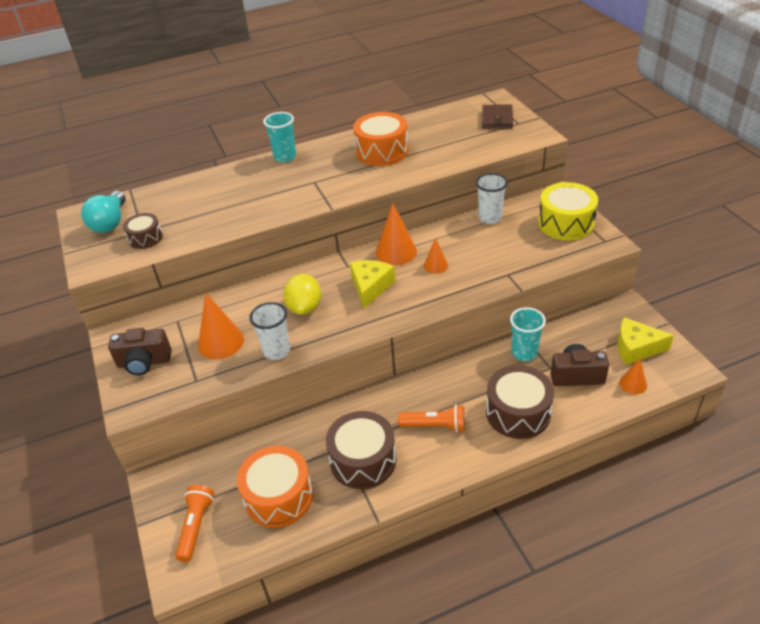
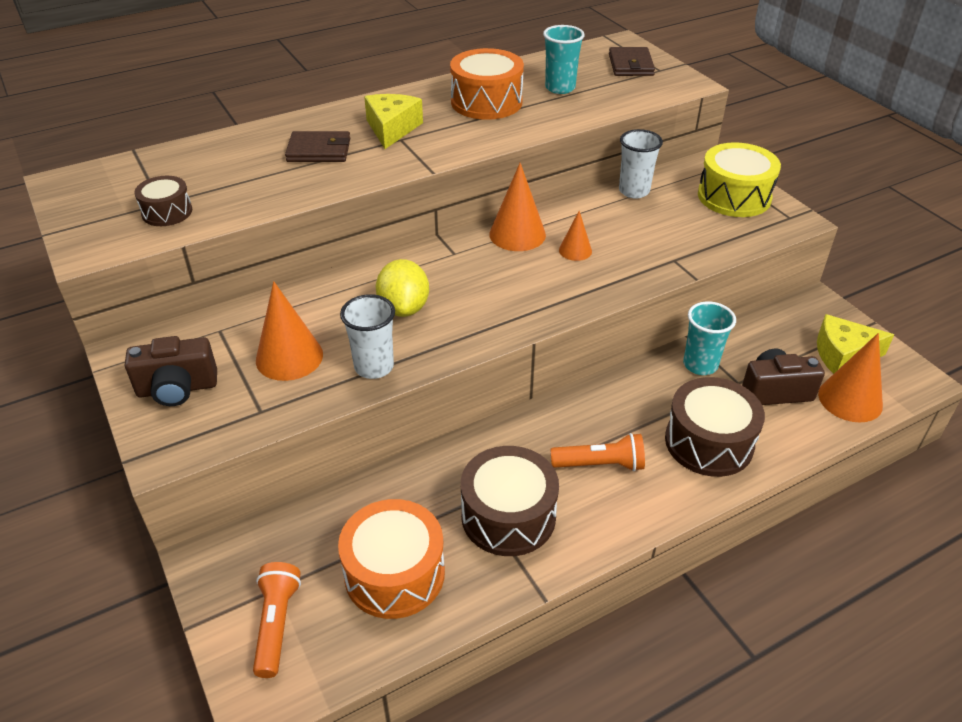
camera: 10 degrees left, 0 degrees up
(110, 222) = (110, 192): turquoise light bulb -> none
(255, 191) = (319, 150): none -> brown wallet
(285, 157) = (353, 108): turquoise cup -> turquoise cup (560, 88)
(370, 287) = (491, 279): yellow cheese -> yellow cheese (392, 129)
(633, 384) = (850, 399): orange cone -> orange cone, size x1.75

